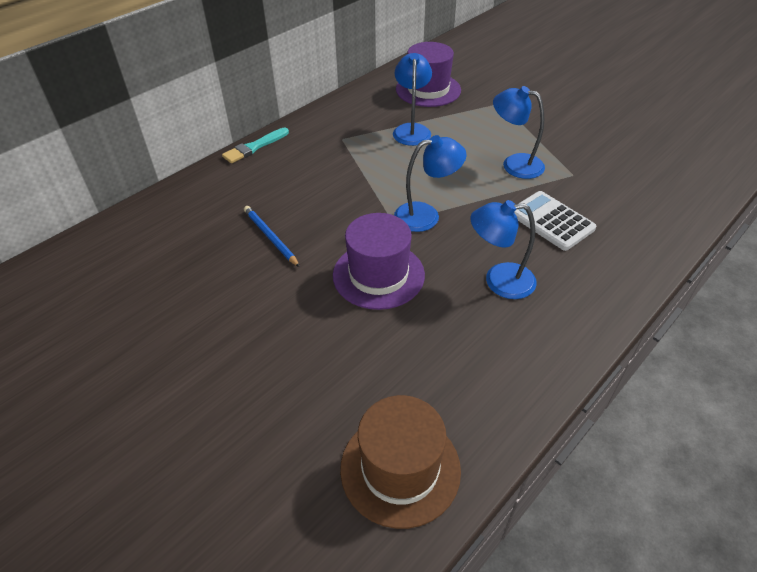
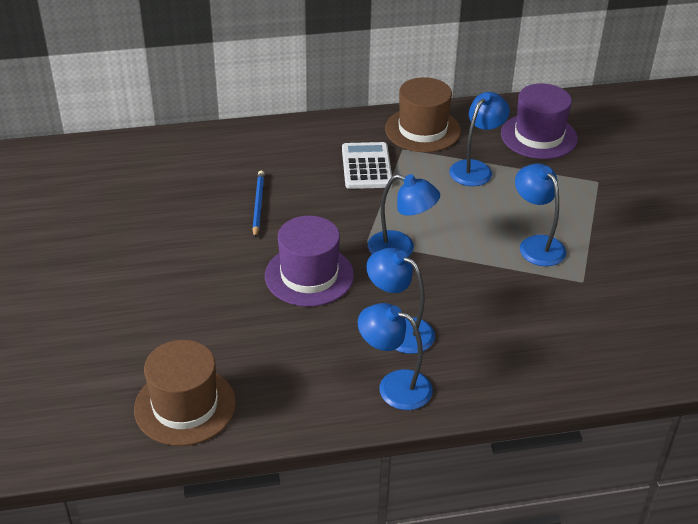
camera: 35 degrees right, 5 degrees down
(254, 147) = (320, 123): turquoise brush -> none
(341, 119) = (422, 130): none -> brown hat
(548, 330) = (394, 386): none -> blue lamp
(551, 221) = (506, 309): white calculator -> white calculator (366, 166)

